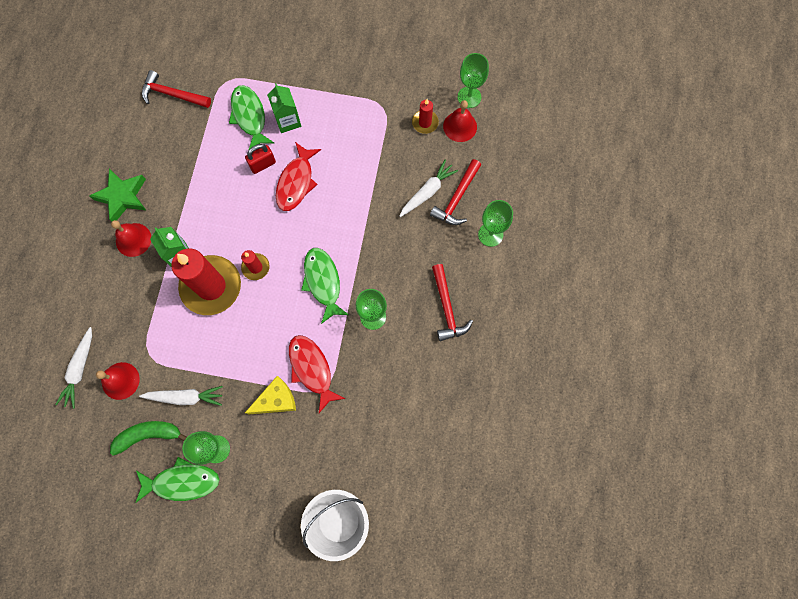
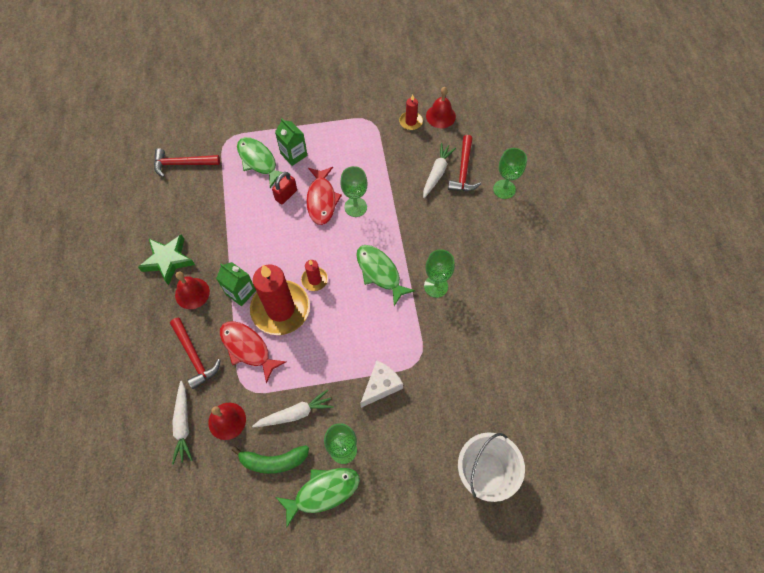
camera: 20 degrees left, 10 degrees down
(148, 435) = (273, 461): green banana -> green banana turned 150 degrees counterclockwise
(276, 400) = (381, 386): yellow cheese -> white cheese
(312, 369) = (402, 348): red fish -> red fish (248, 348)
(447, 307) = (495, 258): red hammer -> red hammer (194, 356)
(469, 97) = (438, 92): green goblet -> green goblet (355, 207)

